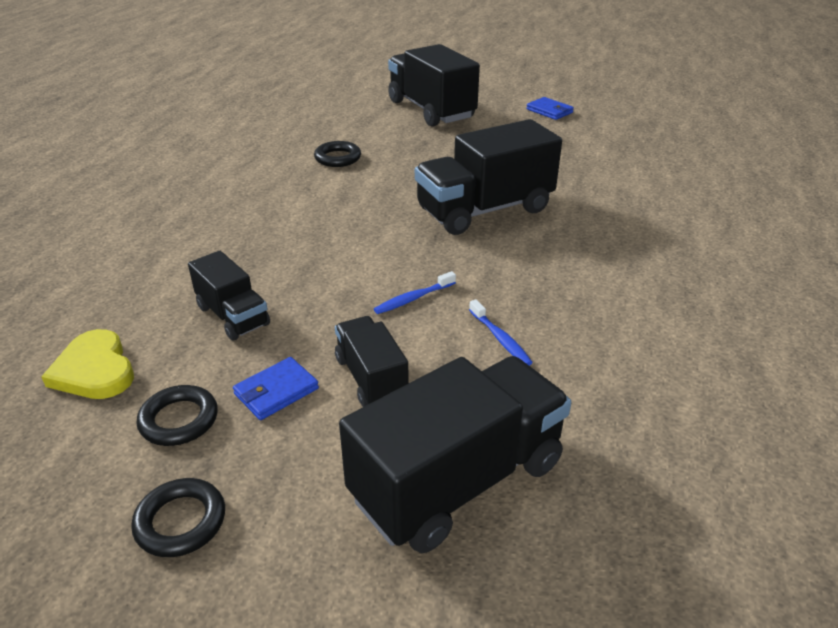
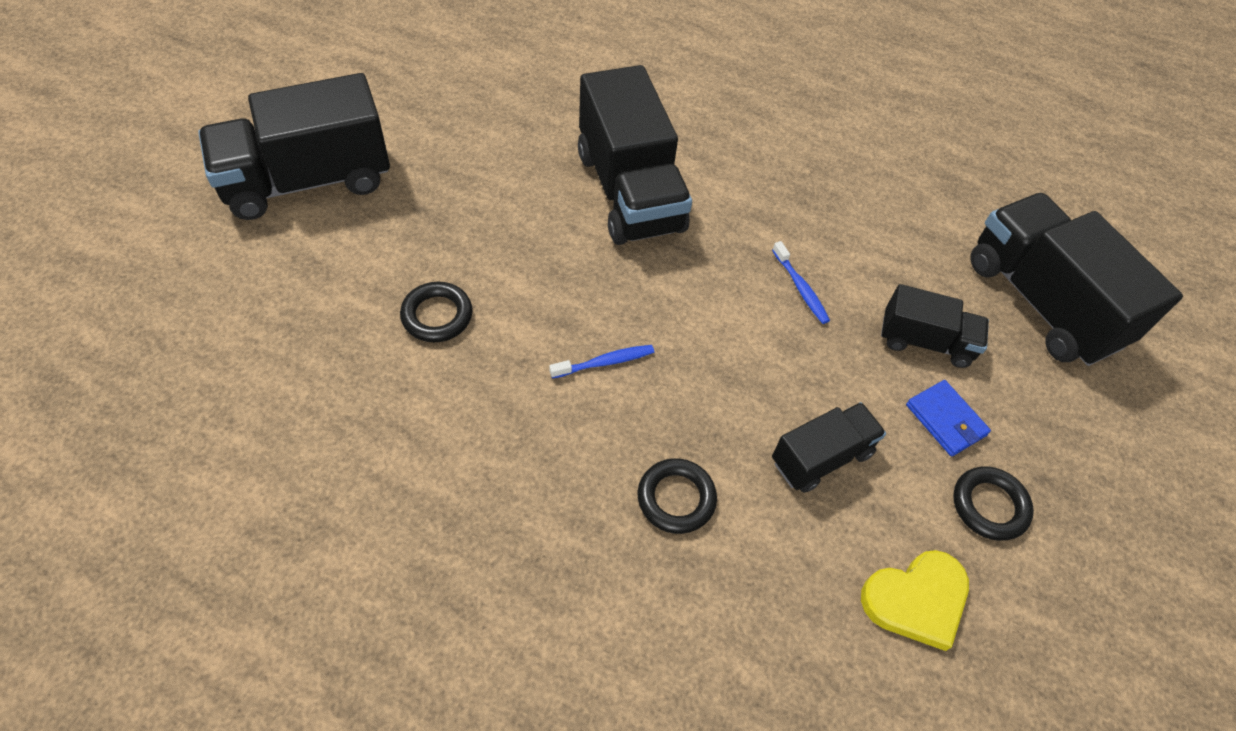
camera: 85 degrees left, 20 degrees up
(181, 521) = (1107, 498): black ring -> black ring (676, 498)
(371, 378) = (925, 341): black truck -> black truck turned 150 degrees counterclockwise
(500, 339) = (869, 235): blue toothbrush -> blue toothbrush (605, 362)
(549, 111) = (372, 63): blue wallet -> none

